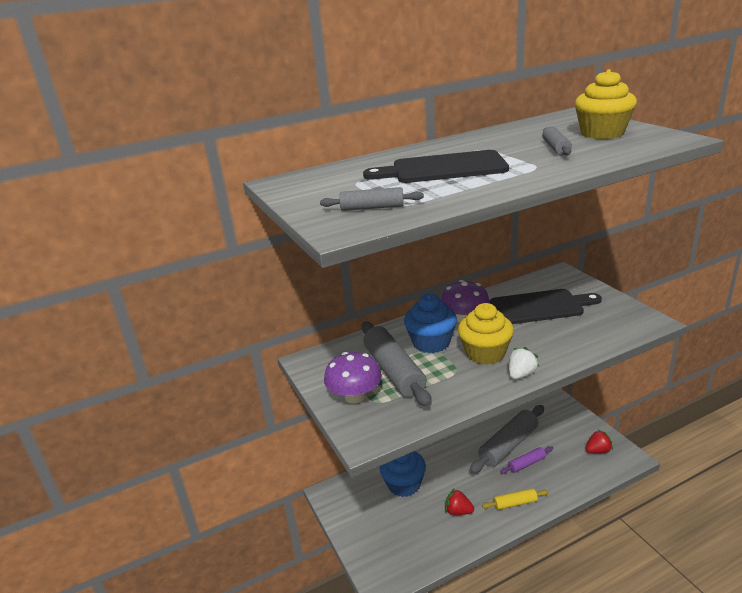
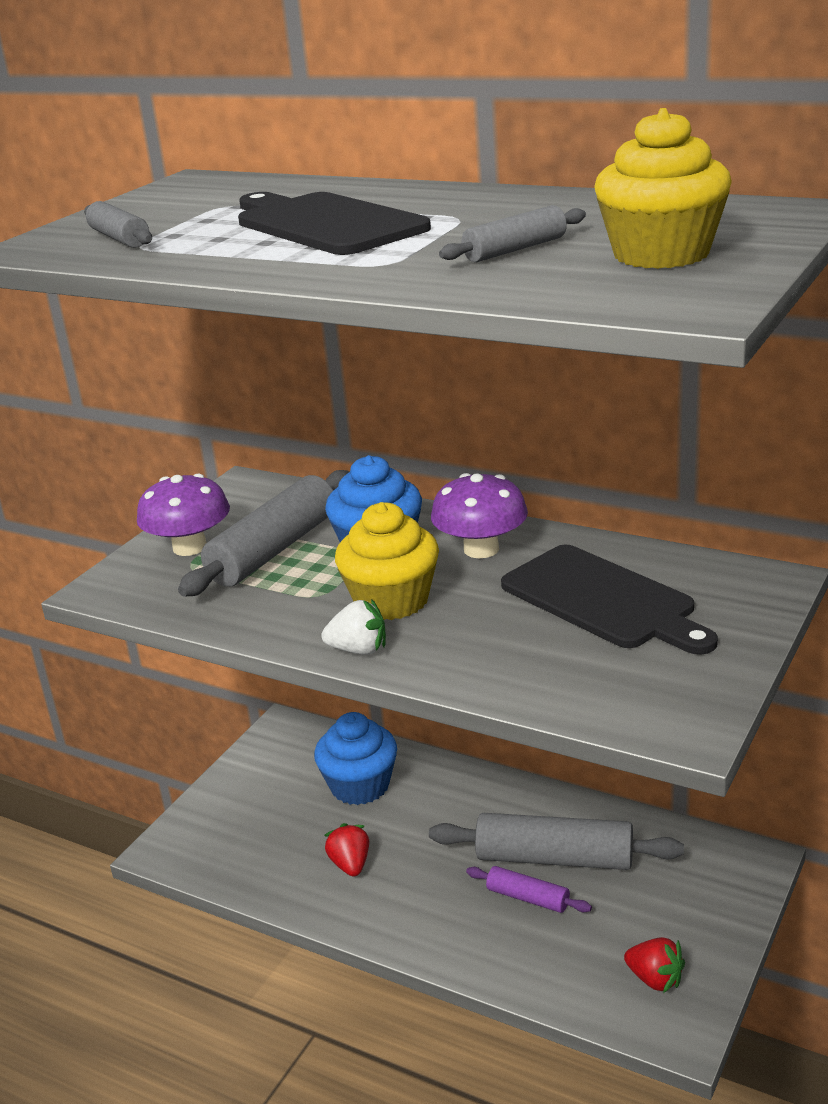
camera: 55 degrees right, 0 degrees up
(515, 503) = (420, 920): yellow rolling pin -> none

